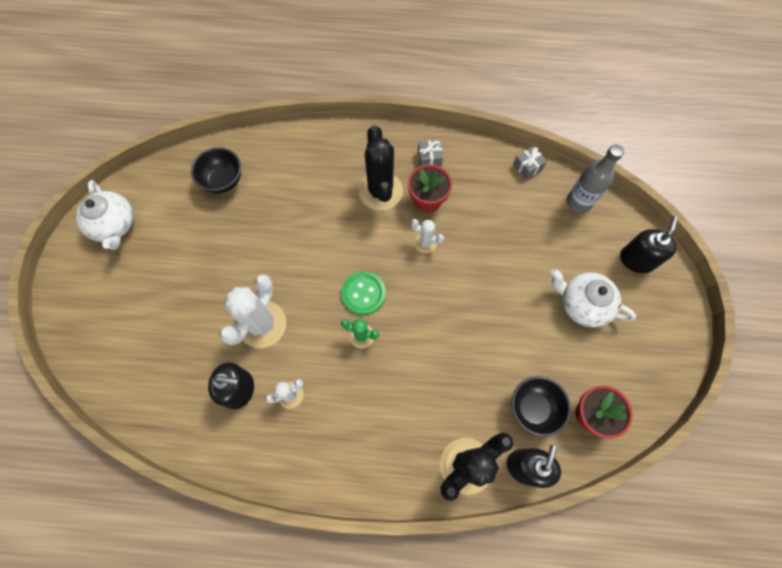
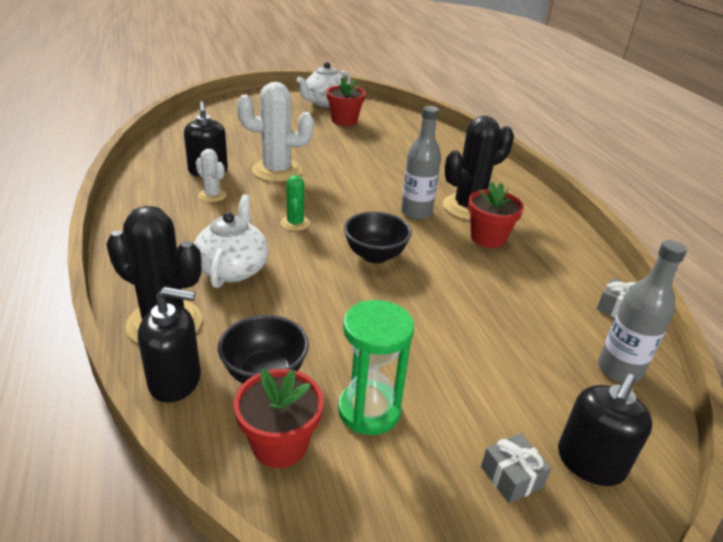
camera: 65 degrees right, 35 degrees down
(172, 222) = (344, 121): none -> red flower pot
(223, 181) = (401, 133): black bowl -> black bowl (375, 255)
(363, 293) = (343, 217): green button -> none
(375, 234) = (416, 212): none -> grey bottle
(425, 242) = (434, 245): white cactus -> none
(429, 158) = (541, 231): grey gift -> grey gift (511, 477)
(577, 356) = (369, 410): none -> green hourglass
(582, 304) = (458, 402): white teapot -> white teapot (233, 269)
(636, 260) = (590, 462): black soap dispenser -> black soap dispenser turned 120 degrees clockwise

